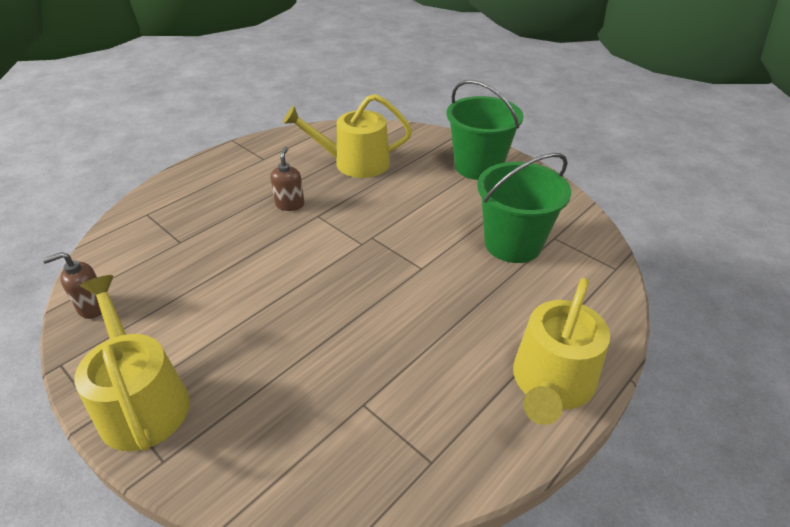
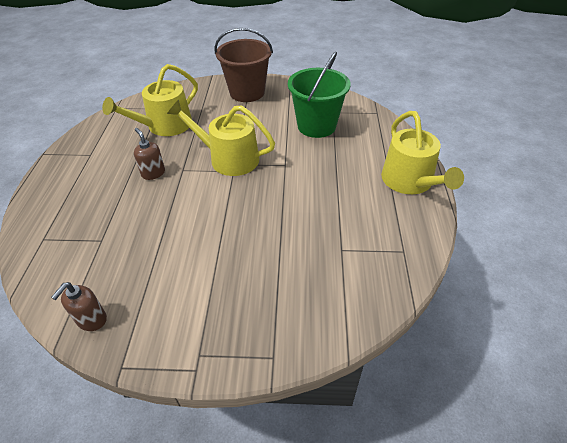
camera: 40 degrees left, 5 degrees up
(141, 400) = (213, 341): yellow watering can -> yellow watering can (228, 158)
(478, 167) = (247, 92): green bucket -> brown bucket

